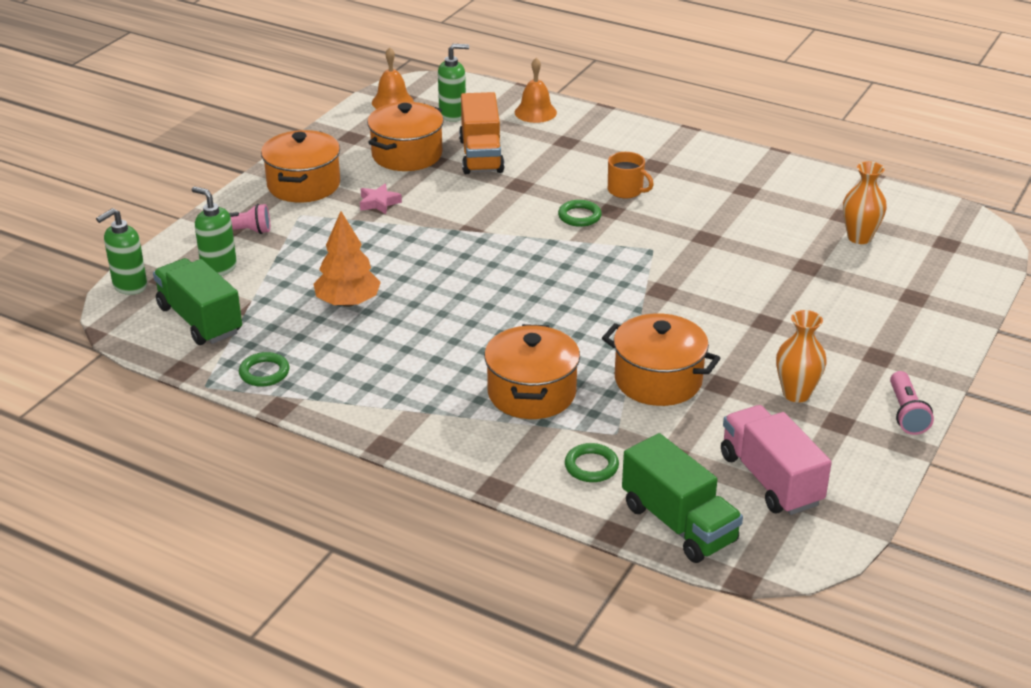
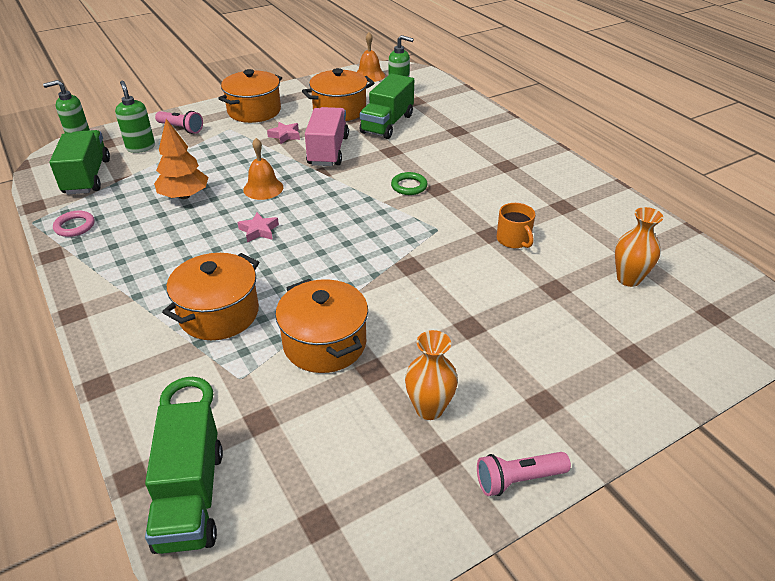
camera: 30 degrees right, 5 degrees up
(264, 373) = (75, 226): green ring -> pink ring
(476, 309) = (259, 230): none -> pink star
(481, 155) = (387, 124): orange truck -> green truck
(535, 112) = (457, 105): orange bell -> orange bell (263, 188)
(626, 190) = (464, 178): orange mug -> orange mug (513, 240)
(770, 479) = (317, 491): pink truck -> pink truck (328, 151)
(906, 413) = (518, 479): pink flashlight -> pink flashlight turned 45 degrees clockwise

